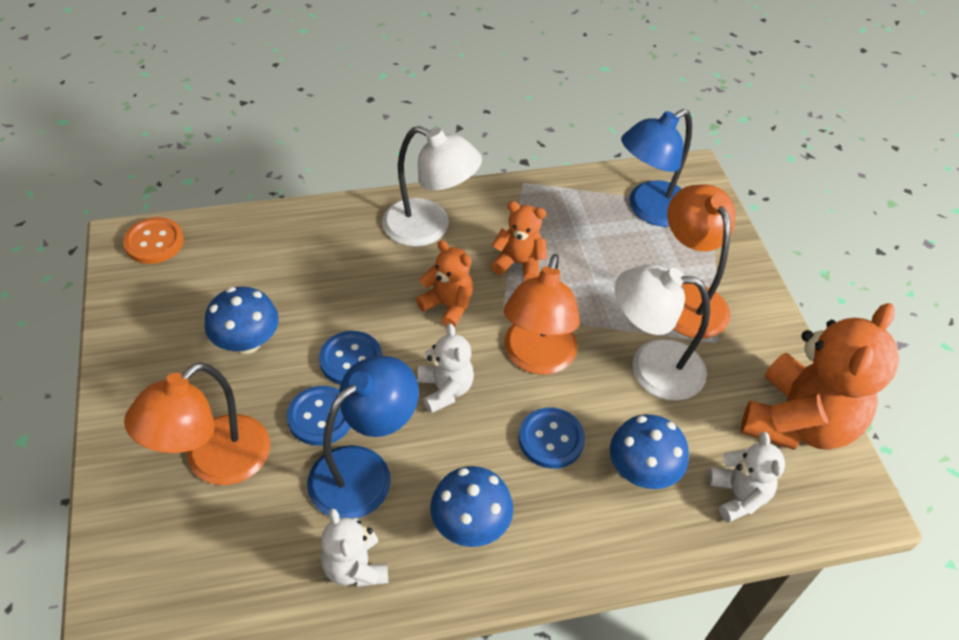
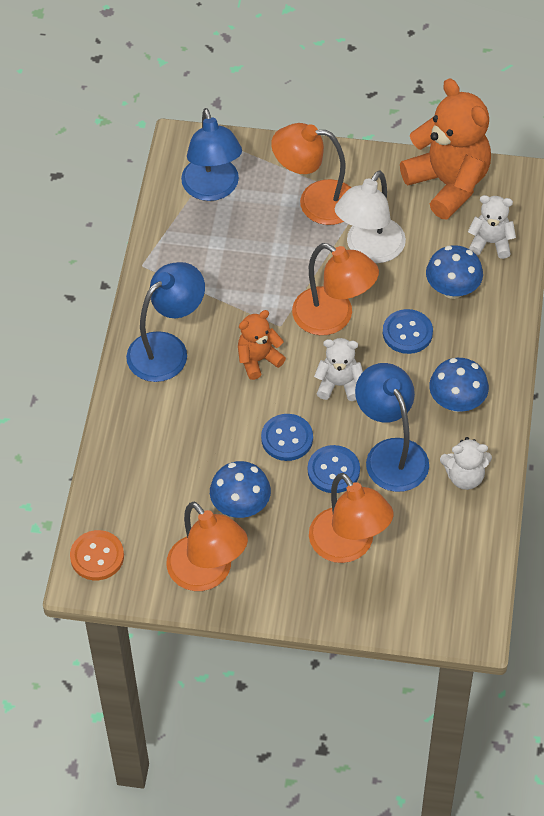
camera: 65 degrees left, 5 degrees up
(149, 337) = (207, 573): none -> orange lamp
(429, 228) = (167, 349): white lamp -> blue lamp
(519, 263) = (234, 298): orange teddy bear -> none

